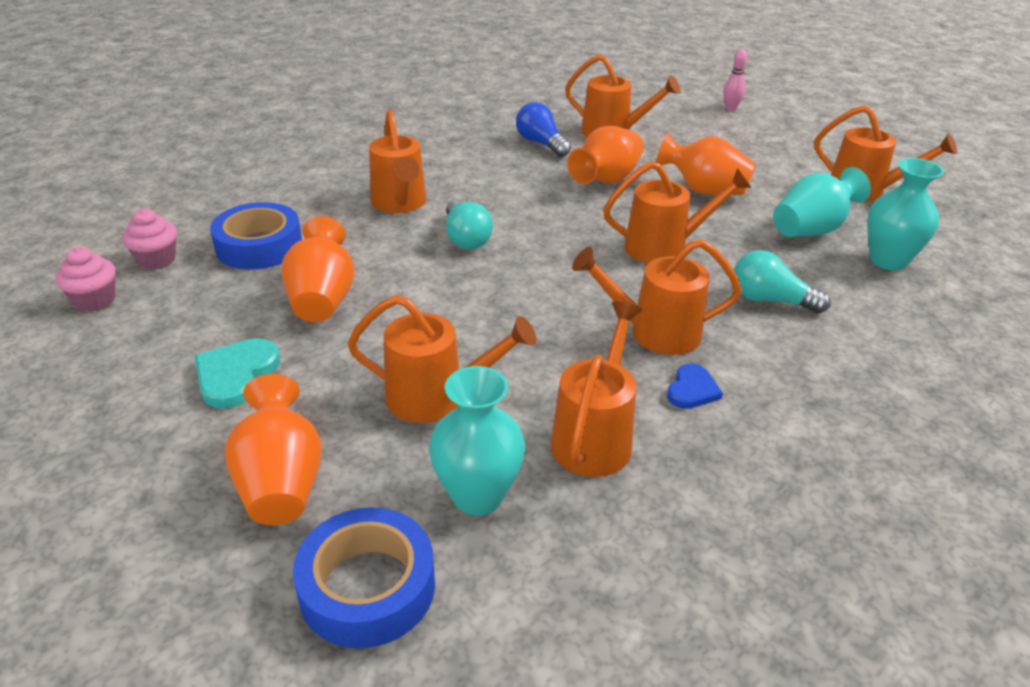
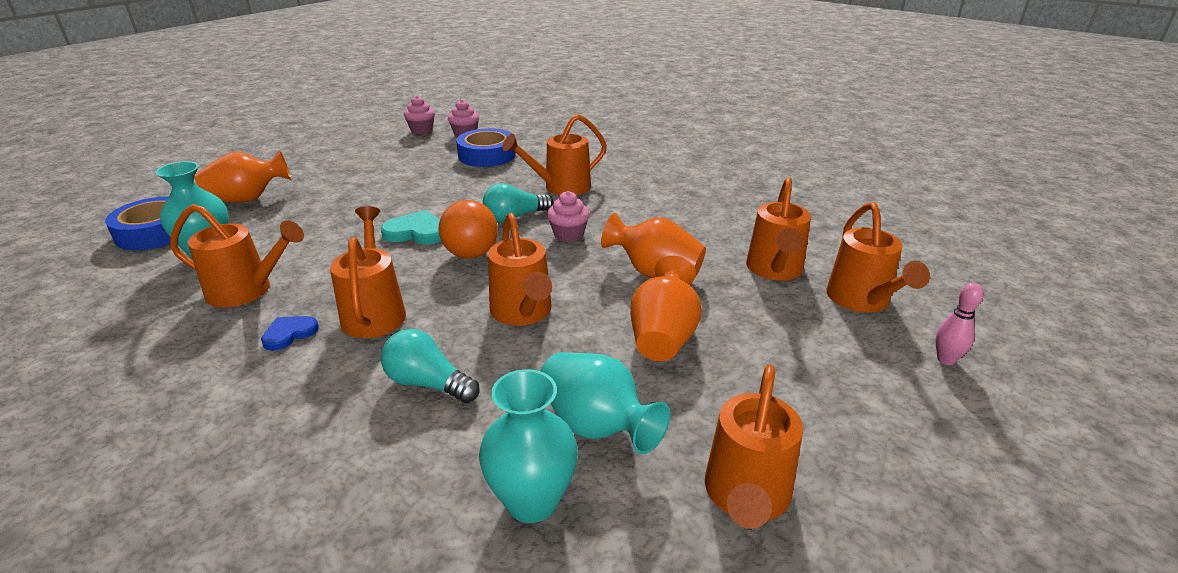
camera: 80 degrees right, 5 degrees down
(236, 375) = (346, 173): turquoise heart -> turquoise heart (416, 232)
(322, 299) = (423, 182): orange vase -> none
(438, 397) = (309, 231): orange watering can -> orange watering can (862, 301)
(521, 211) = (568, 235): none -> pink cupcake
(541, 143) = (713, 232): blue light bulb -> none
(545, 270) = (471, 254): none -> orange ball
(692, 389) = (289, 334): blue heart -> blue heart turned 120 degrees clockwise
(770, 300) = (428, 383): turquoise light bulb -> turquoise light bulb turned 75 degrees counterclockwise

